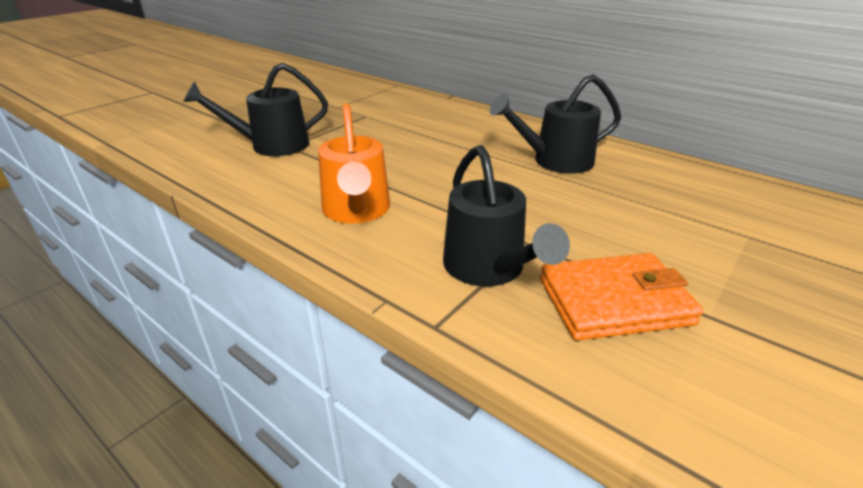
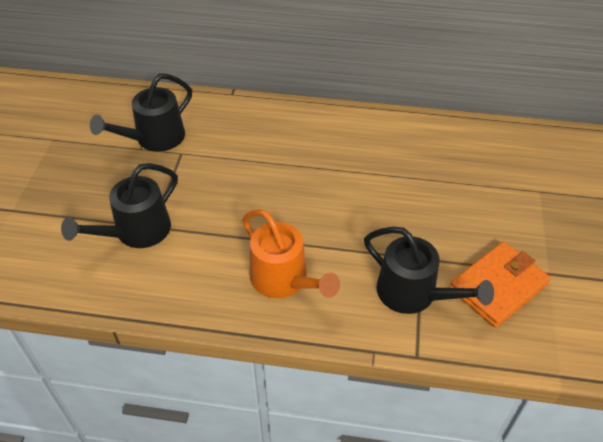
camera: 30 degrees left, 15 degrees up
(555, 161) = (382, 158): black watering can -> black watering can (154, 139)

